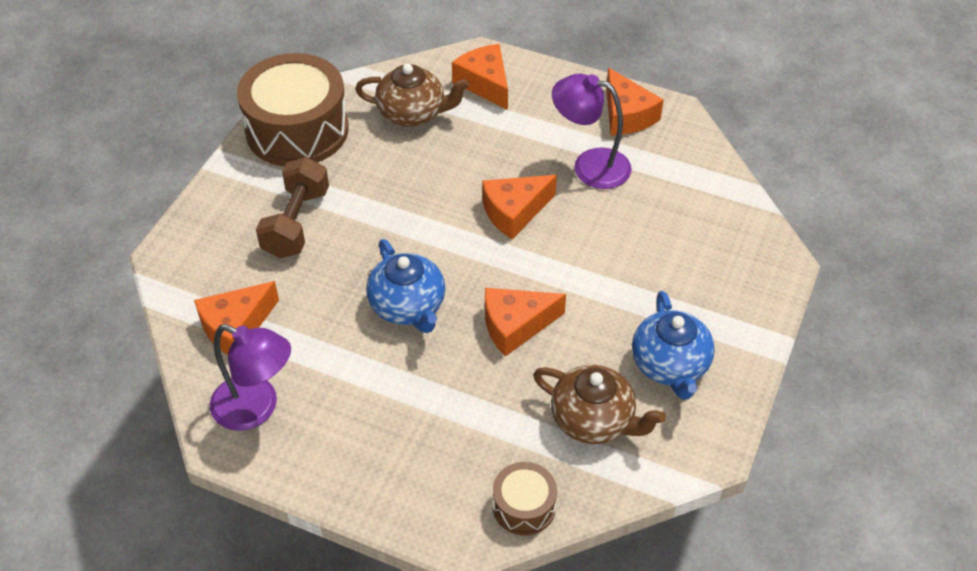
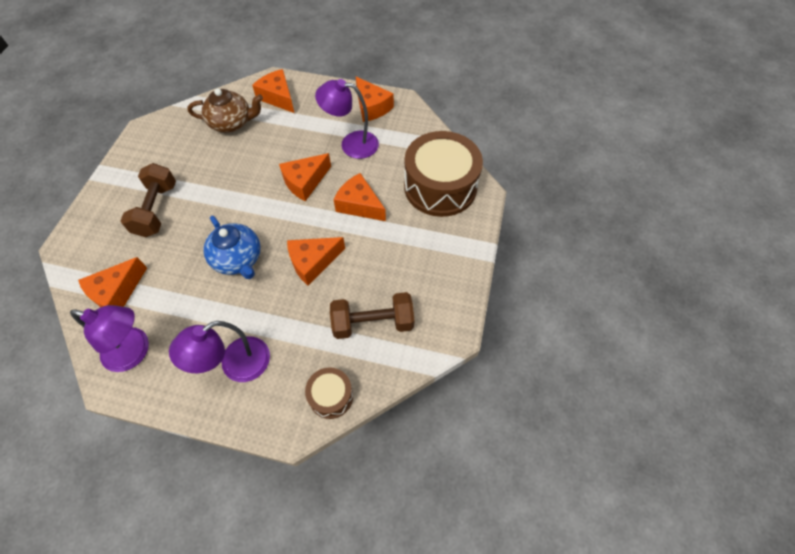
camera: 10 degrees left, 10 degrees up
(297, 130) = (154, 144): brown drum -> brown drum (440, 187)
(394, 447) = (236, 365): none -> purple lamp
(592, 255) = (359, 205): none -> orange cheese
(594, 420) = (373, 323): brown teapot -> brown dumbbell
(670, 366) = (419, 275): blue teapot -> none

